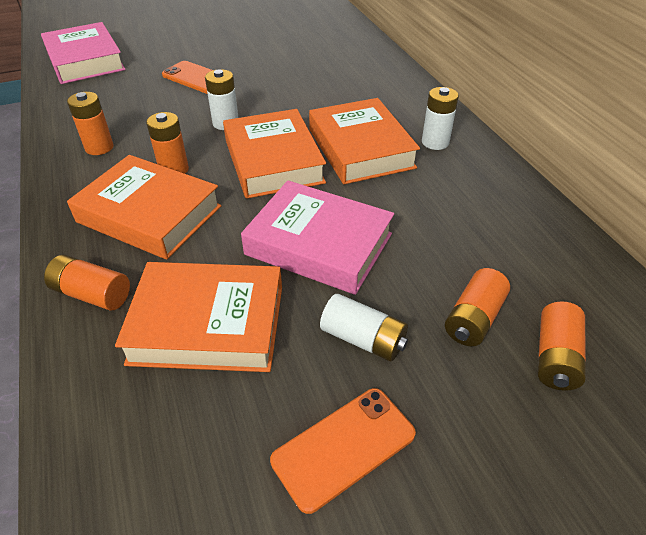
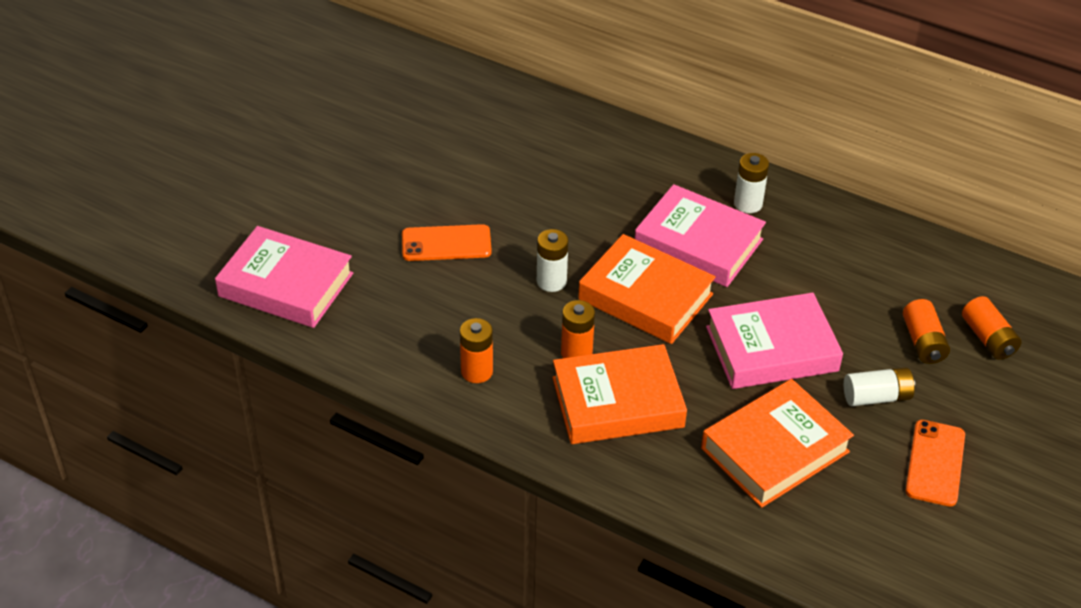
camera: 40 degrees left, 0 degrees up
(92, 294) = (671, 483): orange battery -> none
(361, 148) = (698, 243): orange book -> pink book

